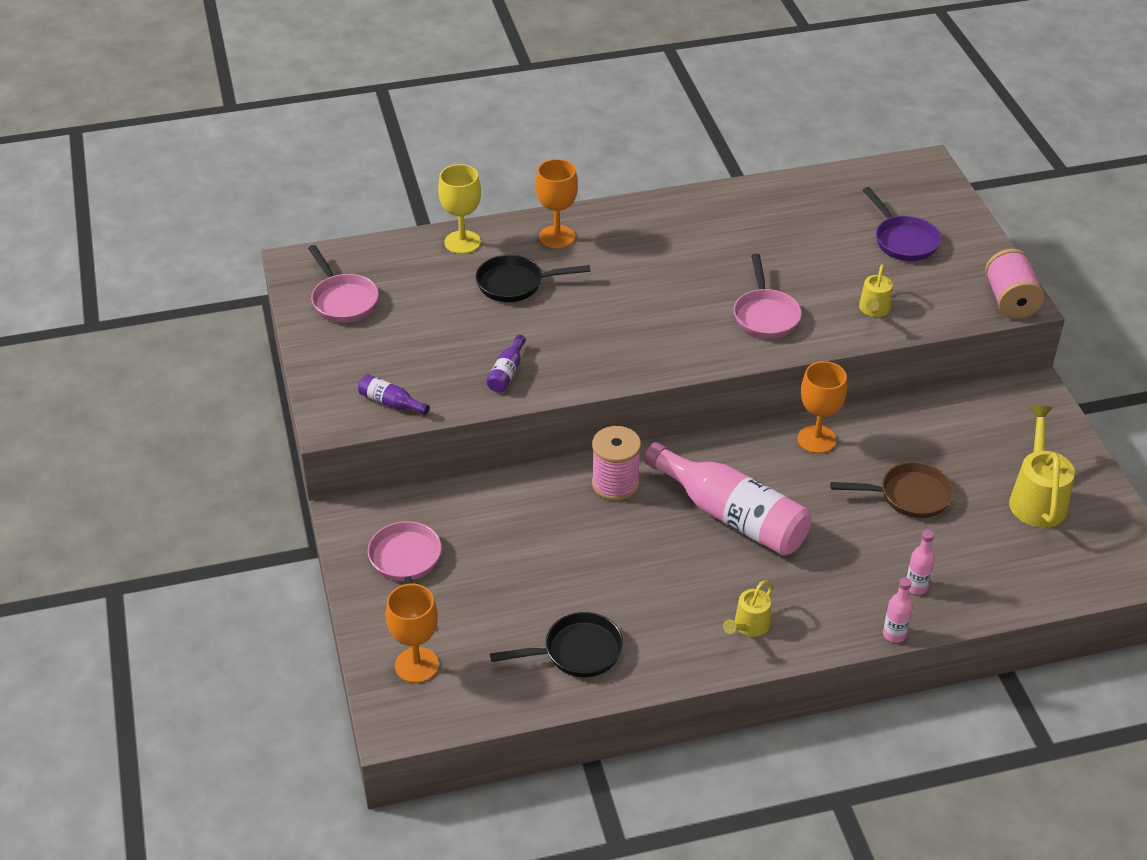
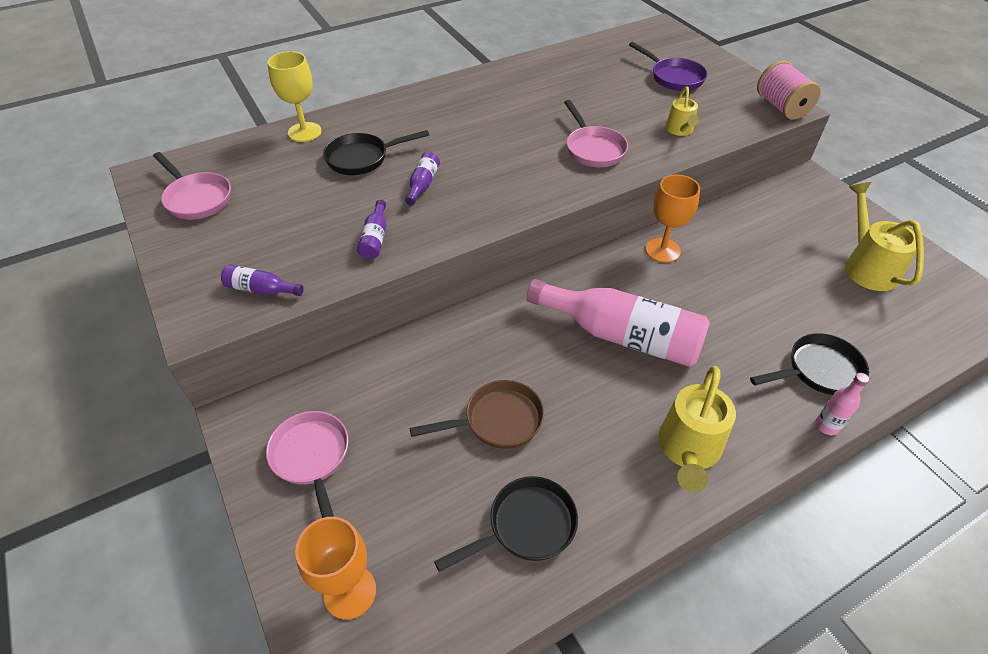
camera: 15 degrees left, 5 degrees up
(557, 237) = (389, 115): orange goblet -> none
(569, 324) = (423, 184): none -> purple bottle
(615, 484) = (502, 326): pink spool -> none
(748, 626) = (688, 451): yellow watering can -> yellow watering can, size x1.70
(909, 496) = (764, 285): brown pan -> brown pan (497, 420)
(916, 587) = (818, 371): pink bottle -> black pan

